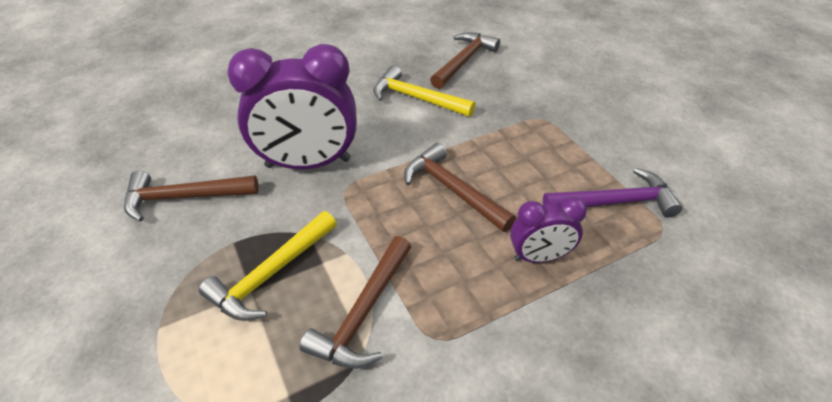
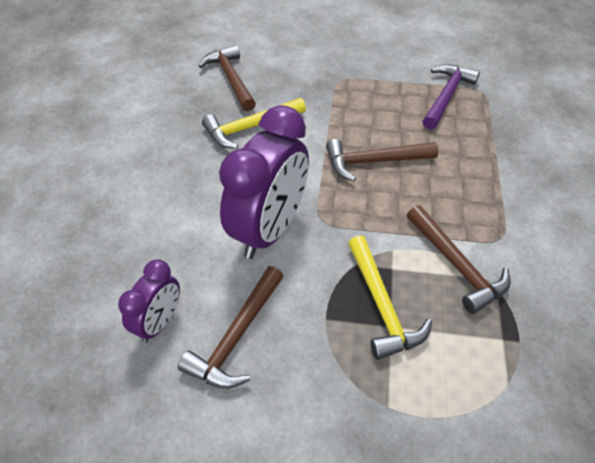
camera: 55 degrees left, 5 degrees up
(539, 257) = (467, 154): purple clock -> purple clock (159, 322)

